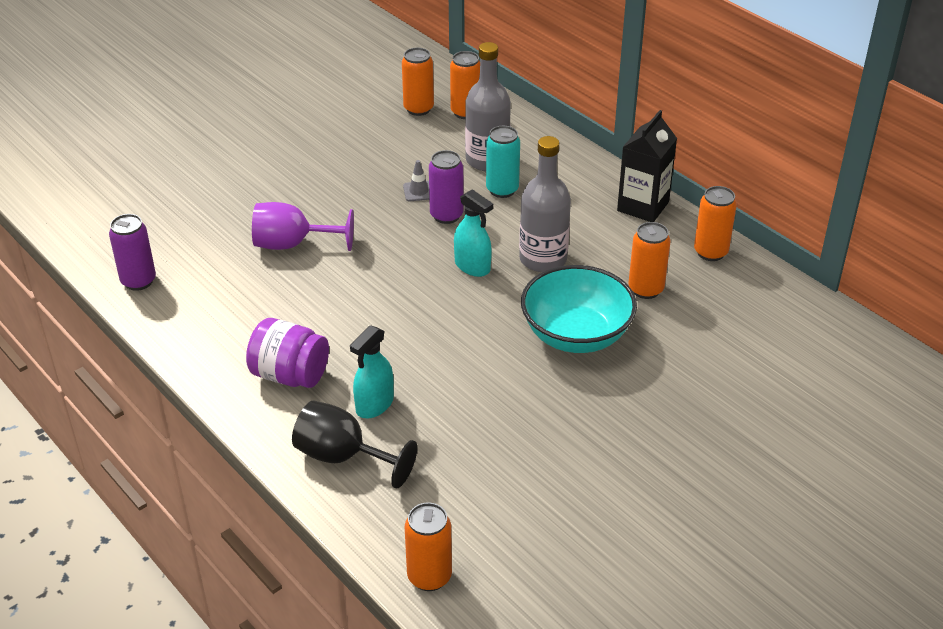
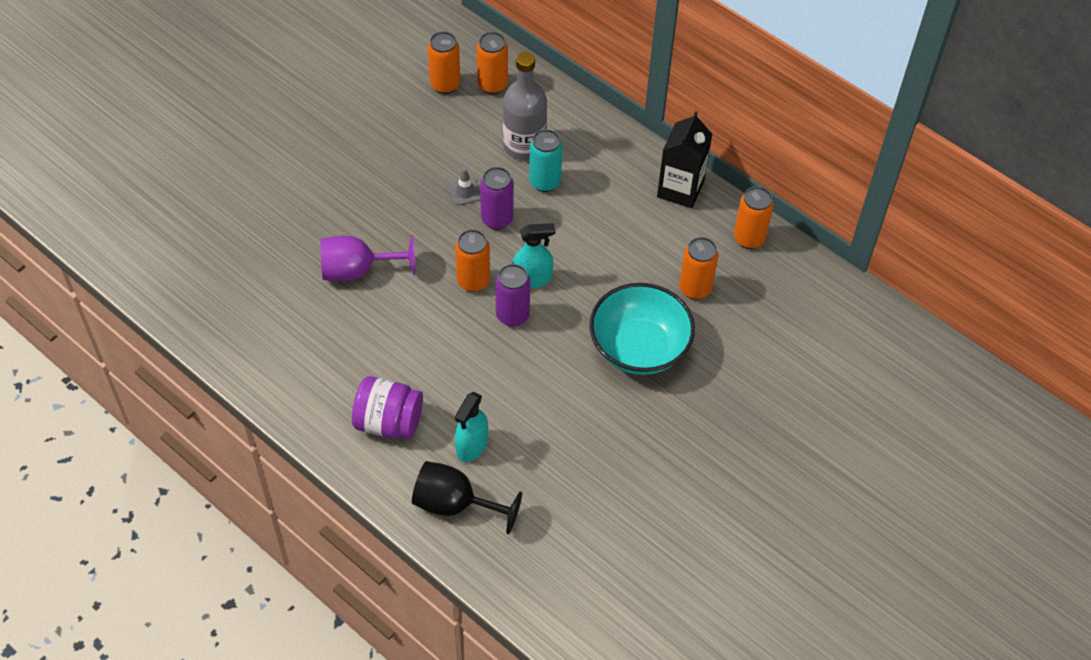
camera: 10 degrees left, 15 degrees up
(138, 281) = (220, 330): purple can -> purple can (512, 315)
(429, 576) = (552, 615): orange can -> orange can (473, 281)
(472, 266) = (532, 279): turquoise spray bottle -> turquoise spray bottle turned 45 degrees counterclockwise
(543, 259) = (596, 263): grey bottle -> none

